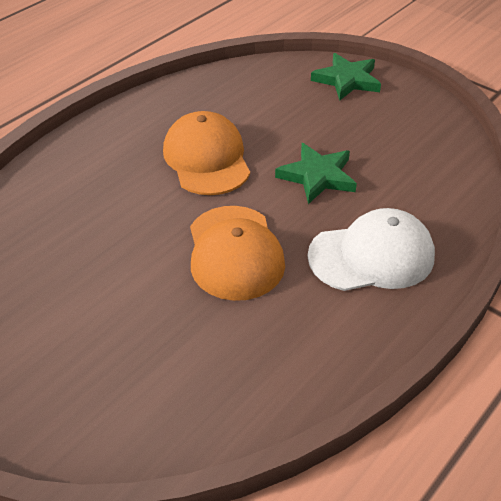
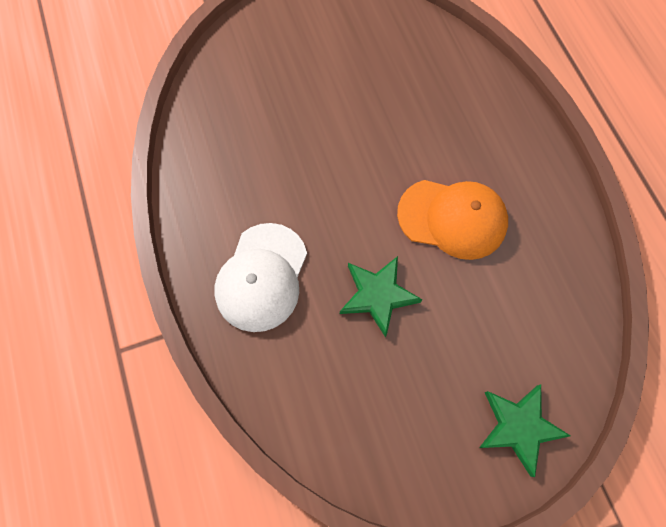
camera: 120 degrees right, 25 degrees up
(235, 252) = (327, 184): orange cap -> none

